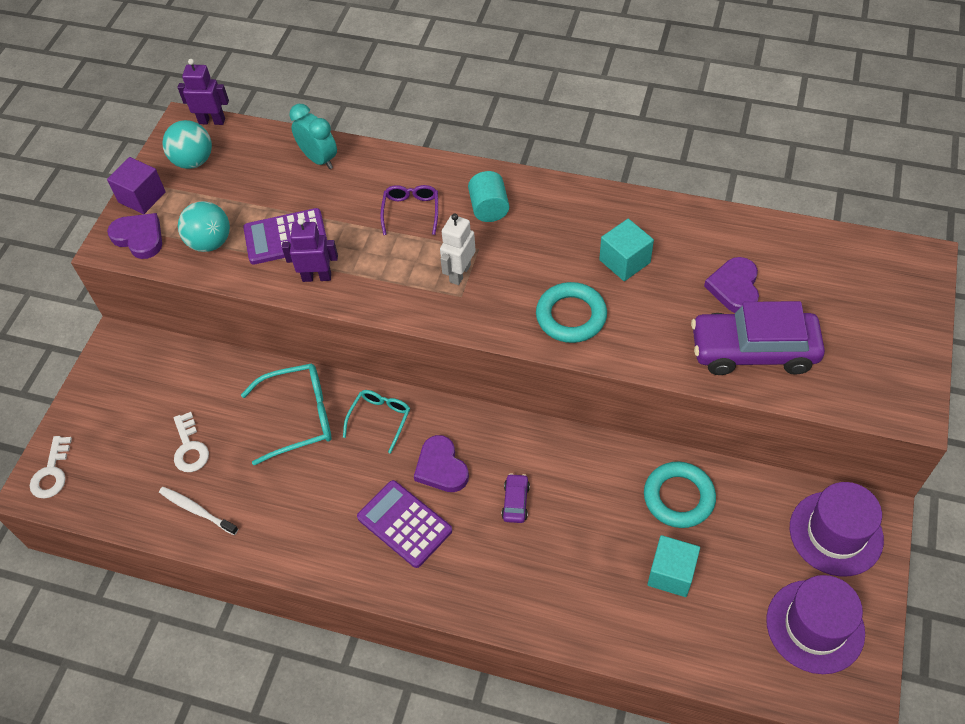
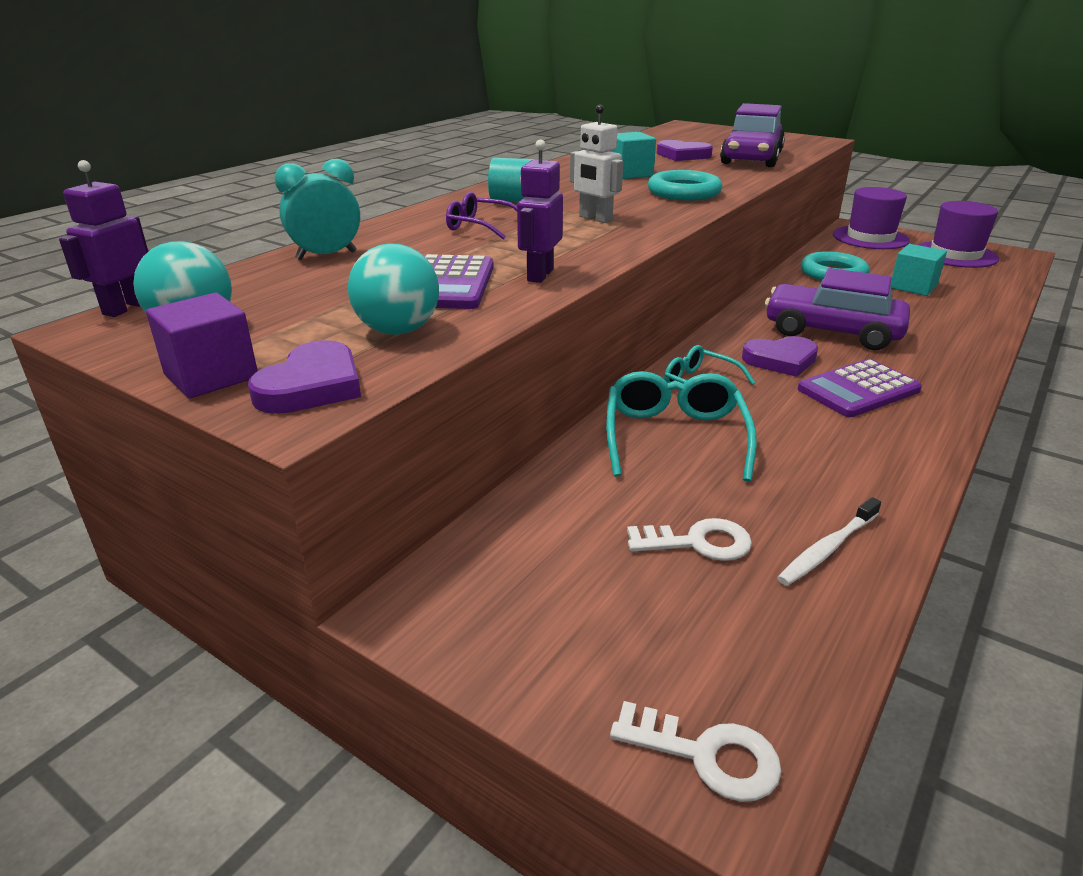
camera: 75 degrees left, 25 degrees down
(139, 237) = (312, 386): purple heart -> purple heart turned 150 degrees clockwise
(515, 502) = (832, 332): purple car -> purple car, size x2.37

